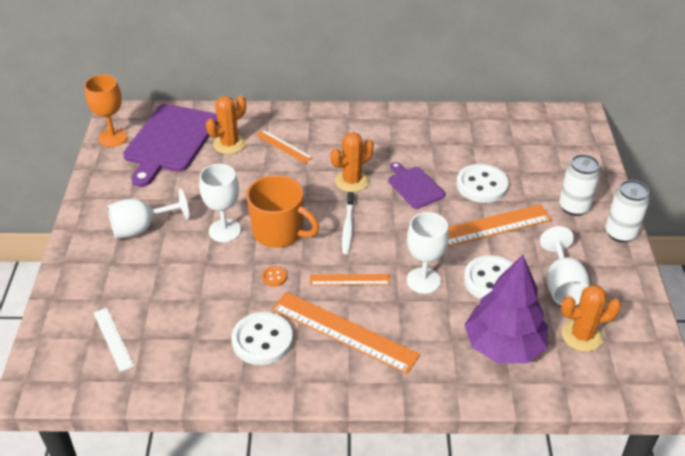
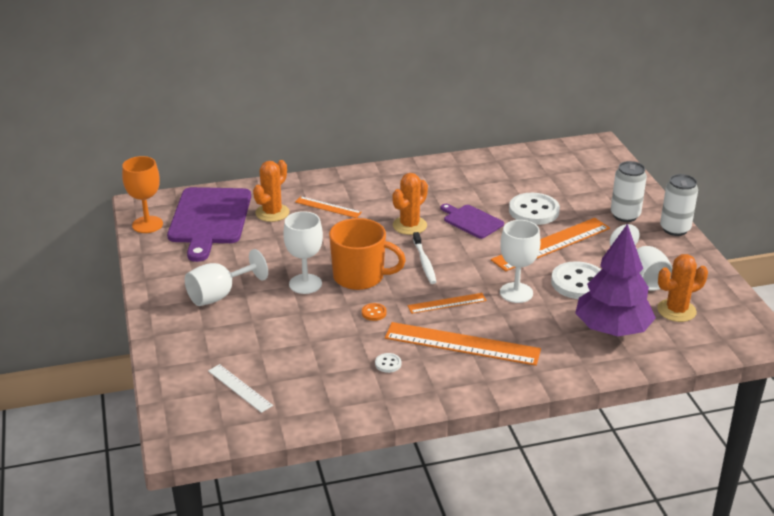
camera: 15 degrees left, 10 degrees down
(262, 340) = (388, 364): white button -> white button, size x0.44

